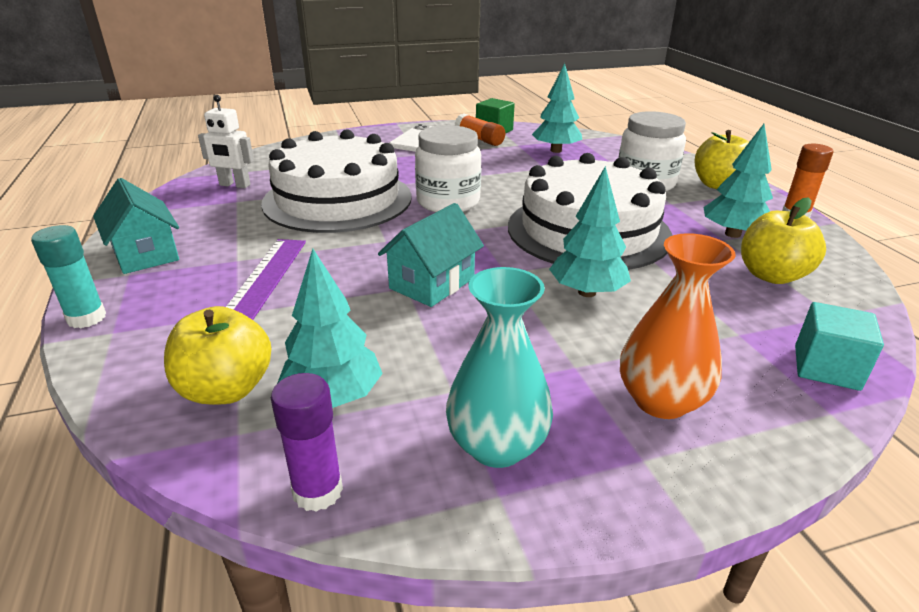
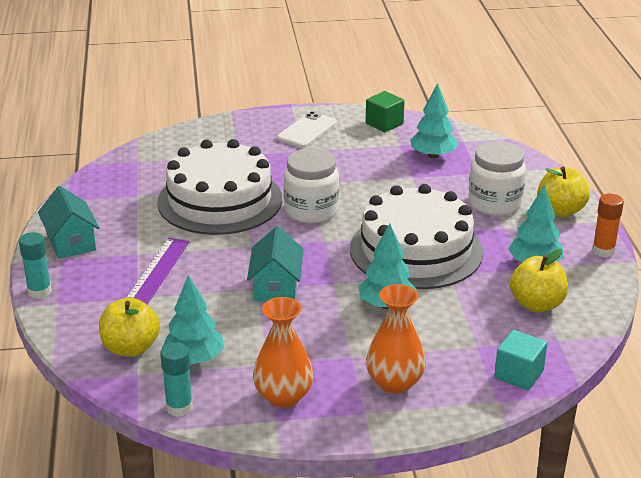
camera: 10 degrees right, 0 degrees up
(234, 185) = (136, 177): white robot -> none
(317, 491) = (179, 407): purple glue stick -> turquoise glue stick
(432, 283) = (276, 287): turquoise house -> turquoise house turned 45 degrees counterclockwise
(479, 139) = (365, 135): orange glue stick -> none
(497, 446) = (283, 396): turquoise vase -> orange vase

